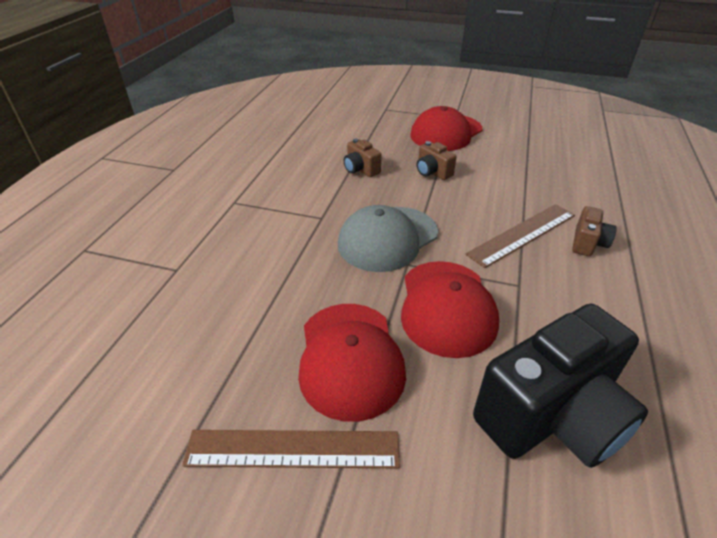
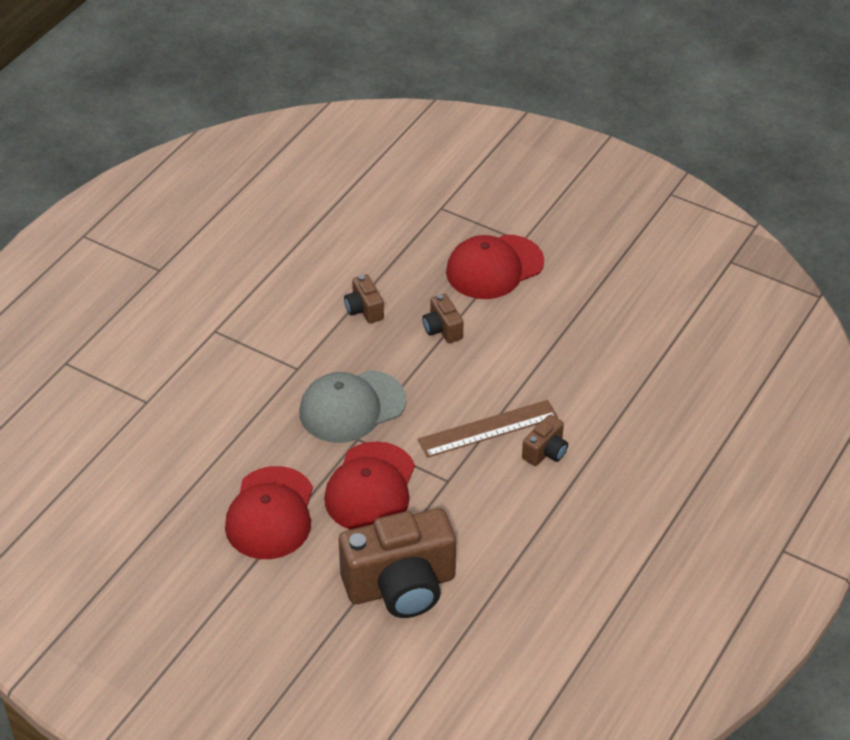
camera: 15 degrees right, 5 degrees up
(293, 449) = (207, 566): brown ruler -> none
(551, 416) = (401, 586): black camera -> brown camera

